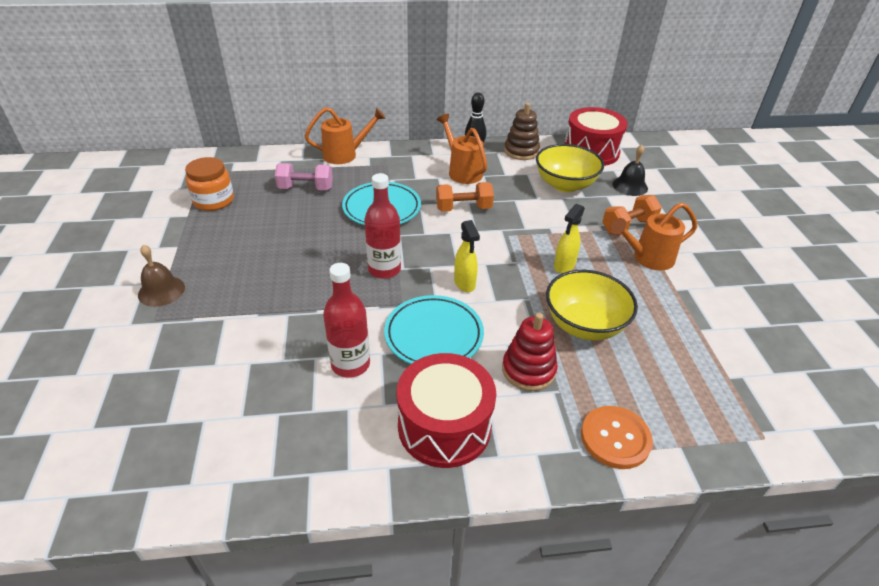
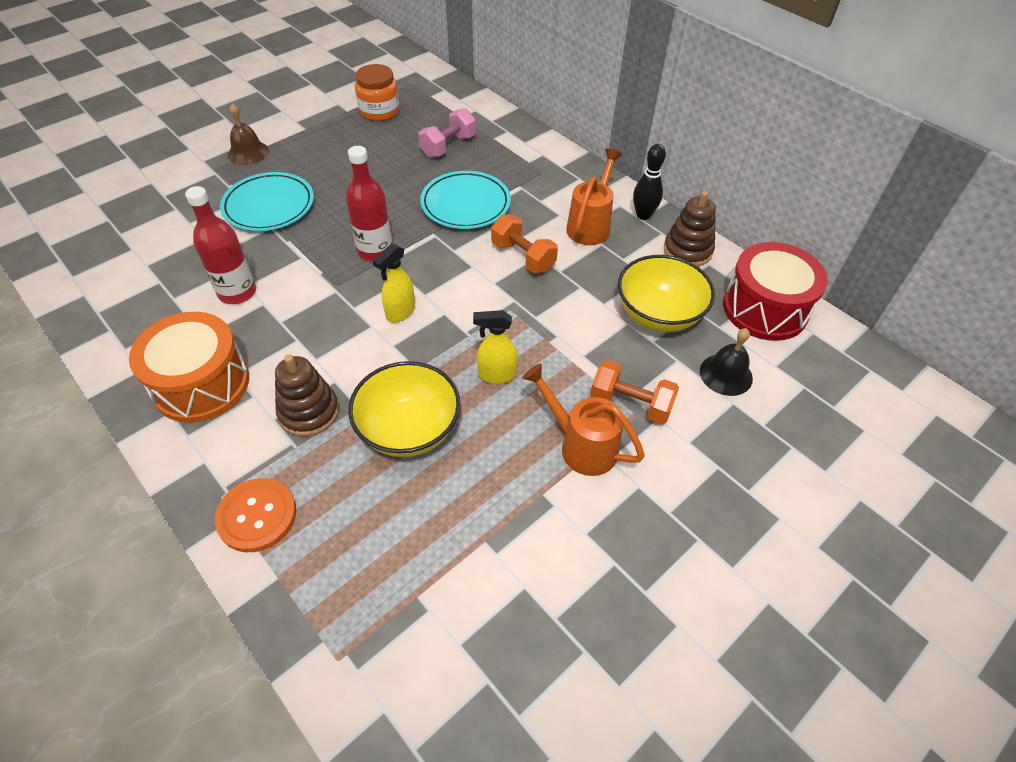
camera: 55 degrees right, 10 degrees up
(306, 188) = (448, 146): pink dumbbell -> pink dumbbell turned 75 degrees clockwise
(345, 155) = (528, 139): orange watering can -> none
(433, 335) = (310, 325): turquoise plate -> turquoise plate (269, 206)
(444, 426) = (201, 384): red drum -> orange drum
(528, 370) = (309, 412): red stacking toy -> brown stacking toy

